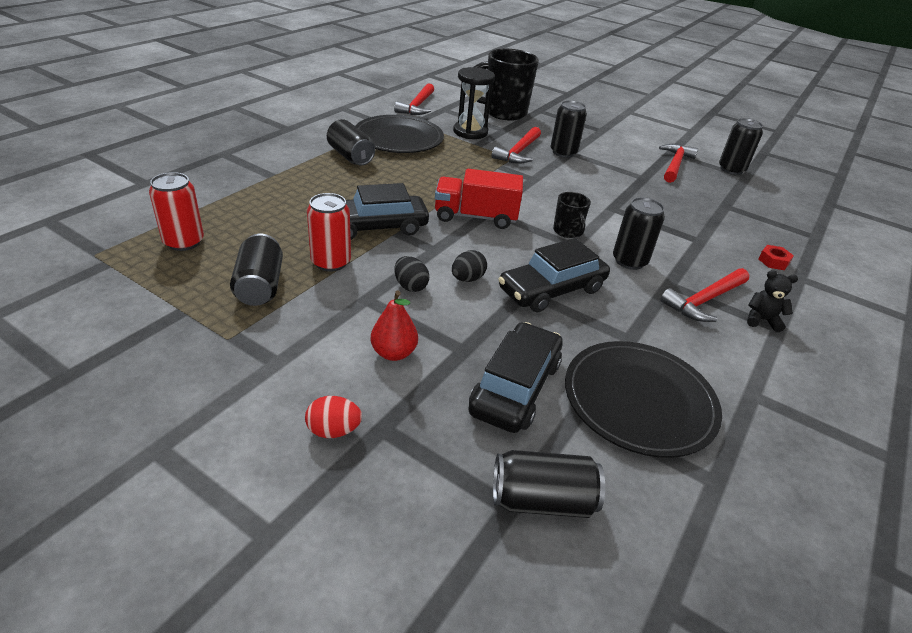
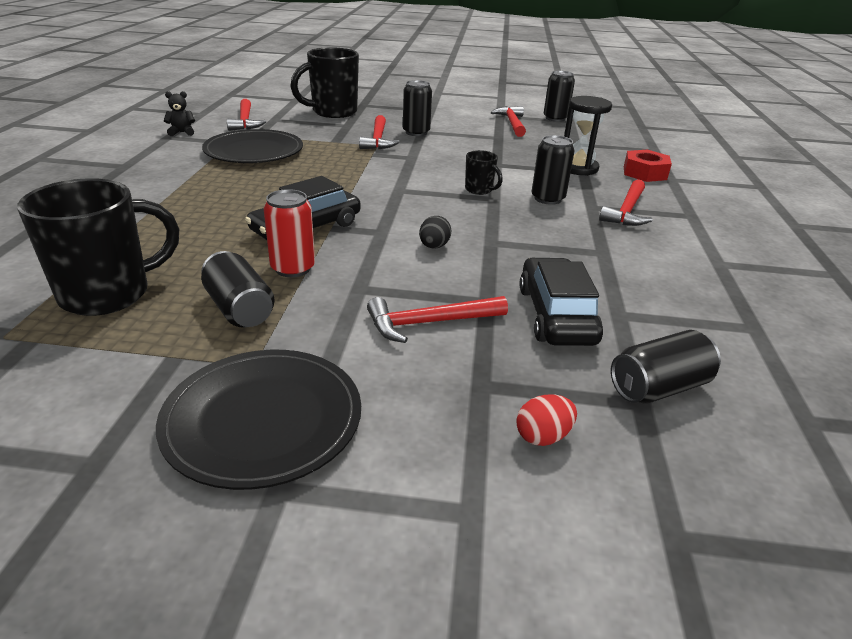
camera: 25 degrees left, 5 degrees down
(184, 242) = (108, 294): red can -> black mug
(333, 430) = (440, 403): red egg -> red egg (543, 436)
(350, 156) = (220, 176): black can -> none
(394, 353) = (429, 323): red pear -> red hammer
(410, 286) = (389, 266): black egg -> none
(470, 132) = (318, 133): black hourglass -> black hourglass (578, 168)
(475, 217) = (391, 197): red truck -> none
(551, 289) = (510, 235): black car -> none
(639, 400) = (653, 293): black plate -> black plate (263, 420)
(761, 320) = (676, 213): black teddy bear -> black teddy bear (182, 132)
(773, 261) = (644, 173): red nut -> red nut, size x1.79

